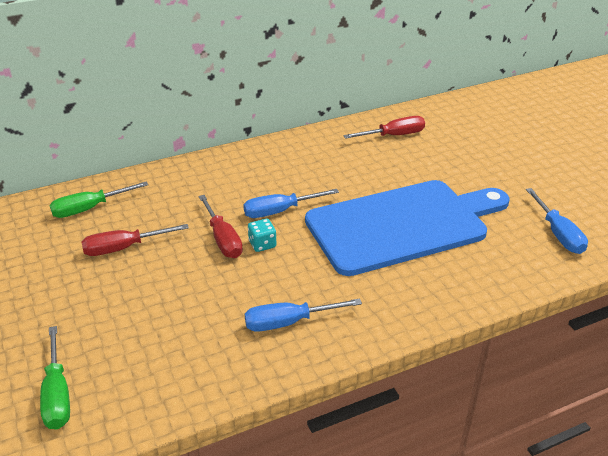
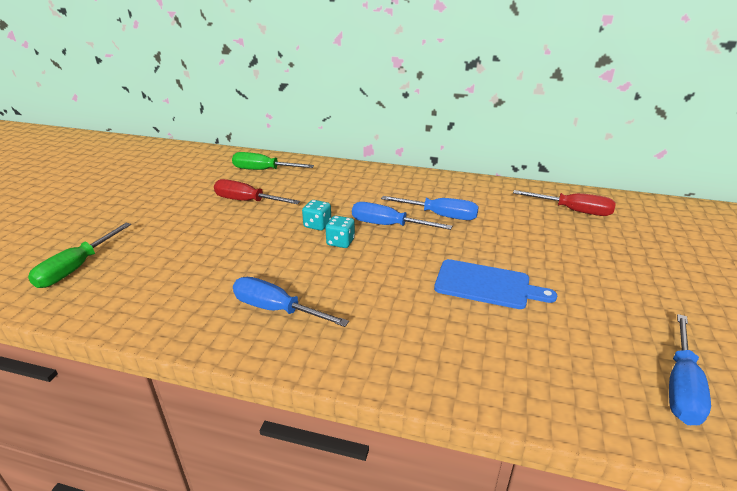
camera: 40 degrees right, 5 degrees down
(222, 239) = (317, 225): red screwdriver -> turquoise dice
(308, 183) = (440, 215): none -> blue screwdriver
(403, 225) = (487, 285): blue cutting board -> blue cutting board, size x0.46

